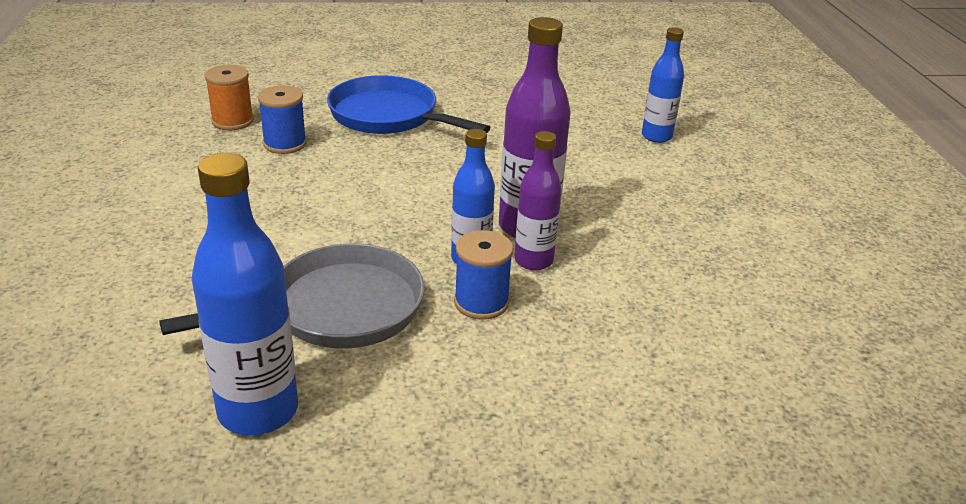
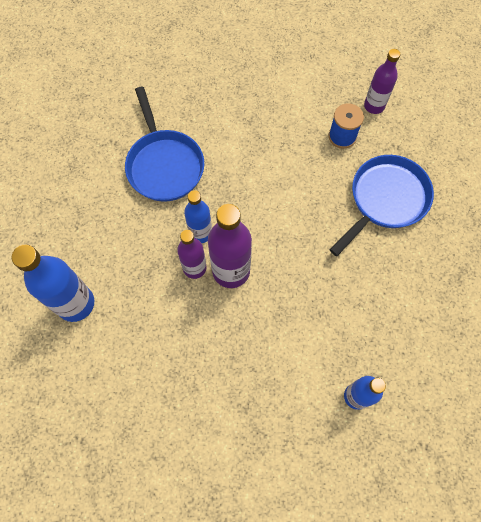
camera: 100 degrees right, 35 degrees up
(232, 121) = (374, 106): orange spool -> purple bottle
(258, 411) = (99, 135): blue bottle -> blue bottle (76, 303)
(336, 309) = (164, 164): grey pan -> blue pan
(481, 302) = (159, 233): blue spool -> none

